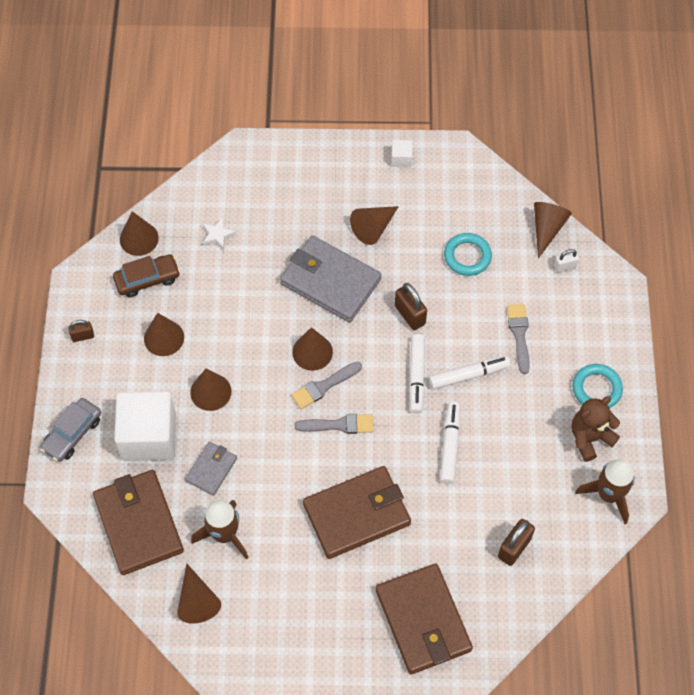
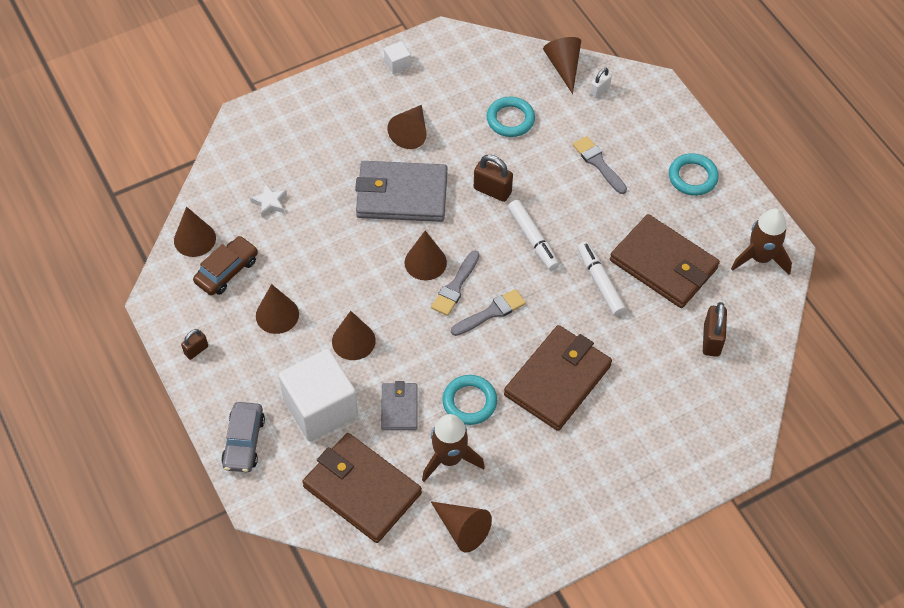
camera: 30 degrees left, 5 degrees down
(271, 494) = (469, 402): none -> turquoise ring
(423, 620) = (675, 440): brown wallet -> brown wallet (664, 264)
(469, 375) = (577, 216): white marker -> none
(590, 438) = (714, 219): brown teddy bear -> none

